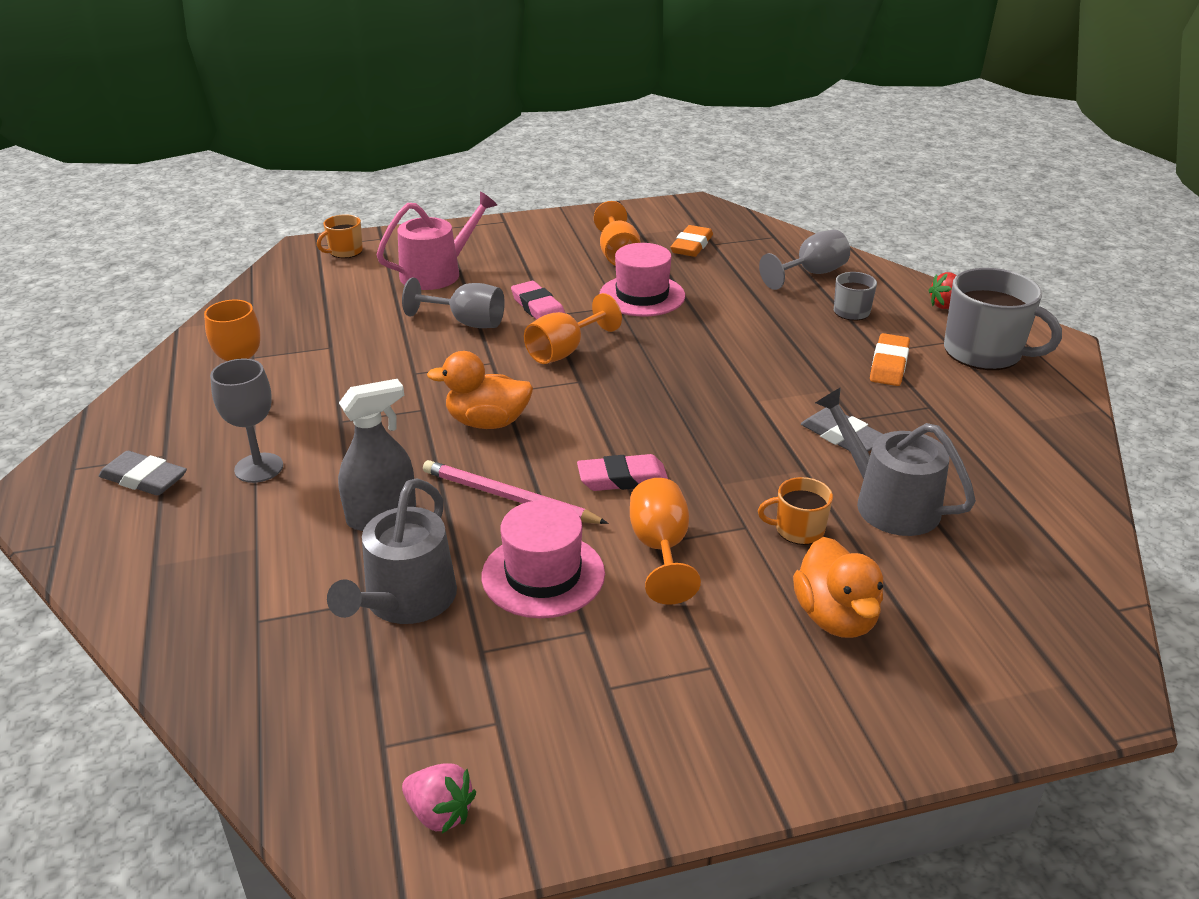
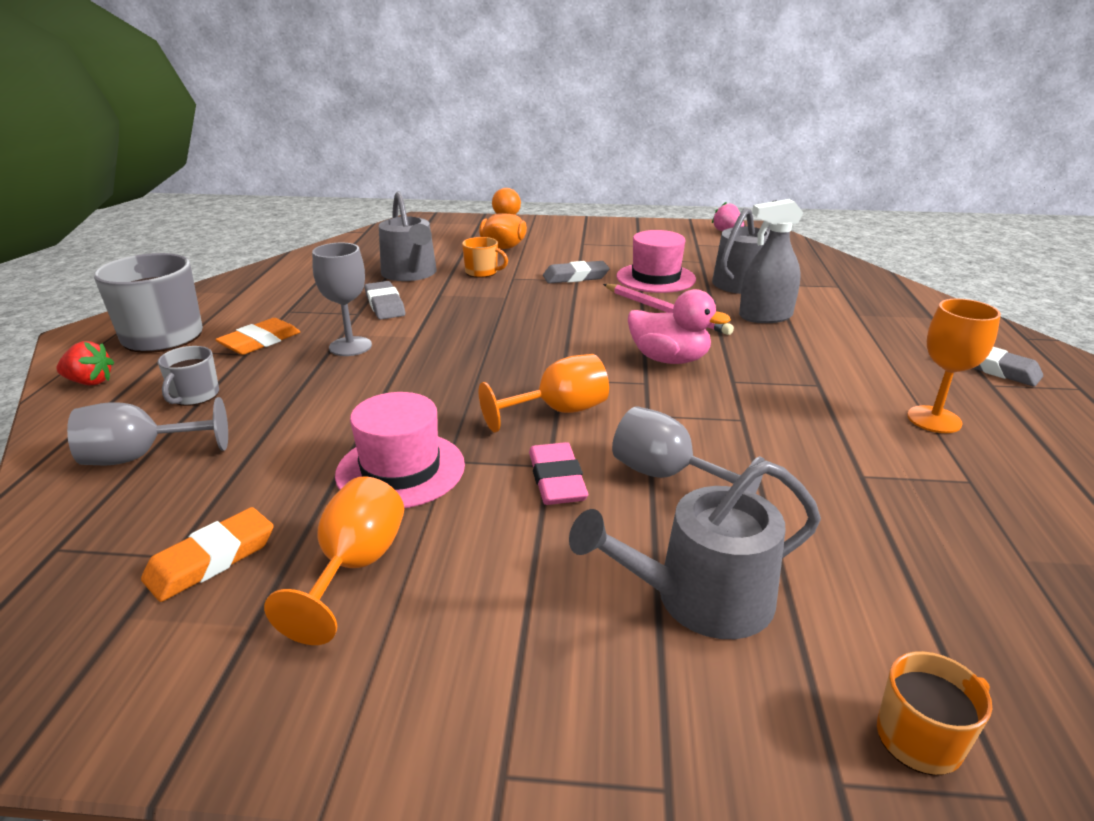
camera: 160 degrees left, 5 degrees down
(259, 468) = (885, 359): grey goblet -> grey goblet (350, 346)
(437, 273) = (701, 599): pink watering can -> grey watering can
(487, 422) = (669, 359): orange duck -> pink duck
(622, 478) = (574, 308): pink eraser -> none
(660, 549) = (575, 277): orange goblet -> grey eraser

